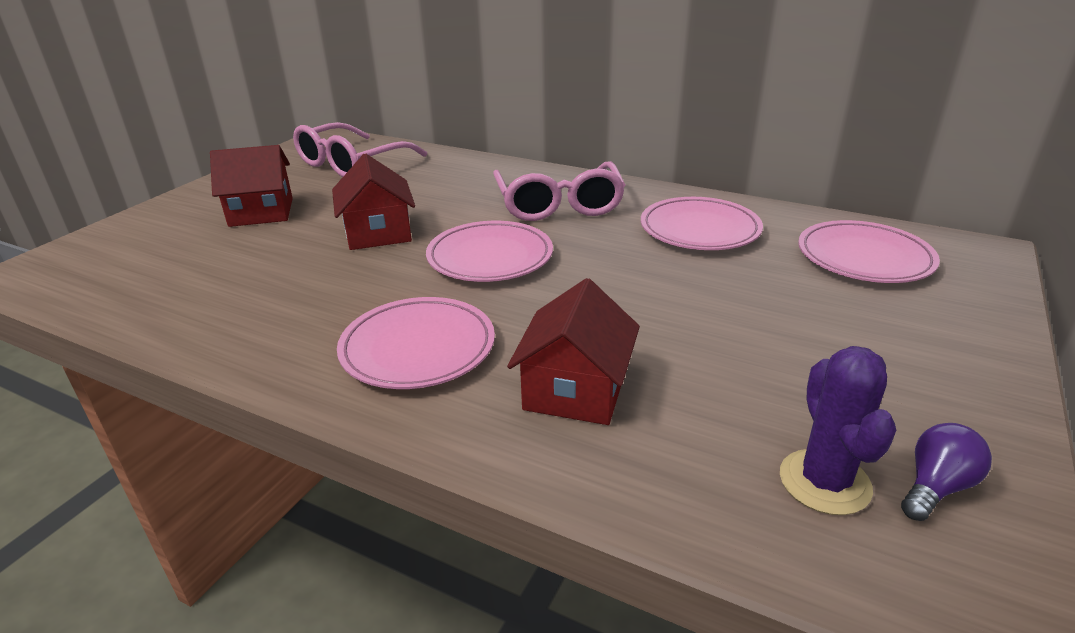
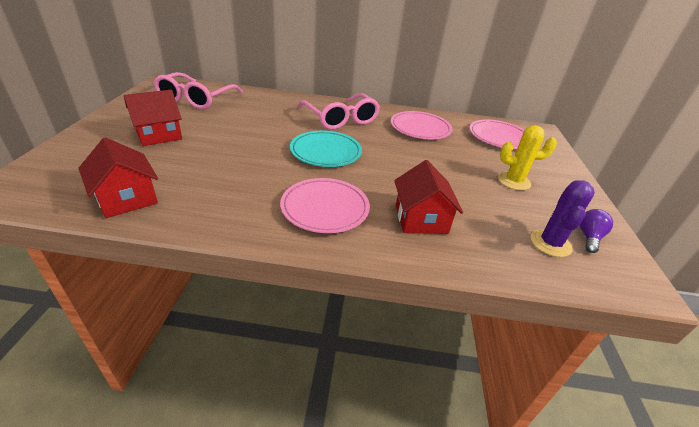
camera: 25 degrees left, 5 degrees up
(378, 233) = (249, 143): red house -> red house (127, 198)
(490, 257) = (326, 152): pink plate -> turquoise plate
(824, 482) = (550, 243): purple cactus -> purple cactus turned 45 degrees clockwise
(832, 346) = (514, 181): none -> yellow cactus

